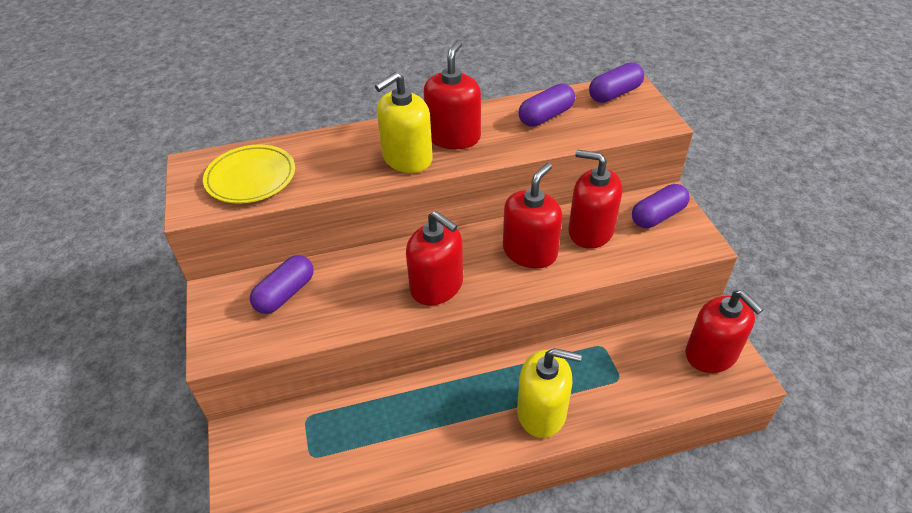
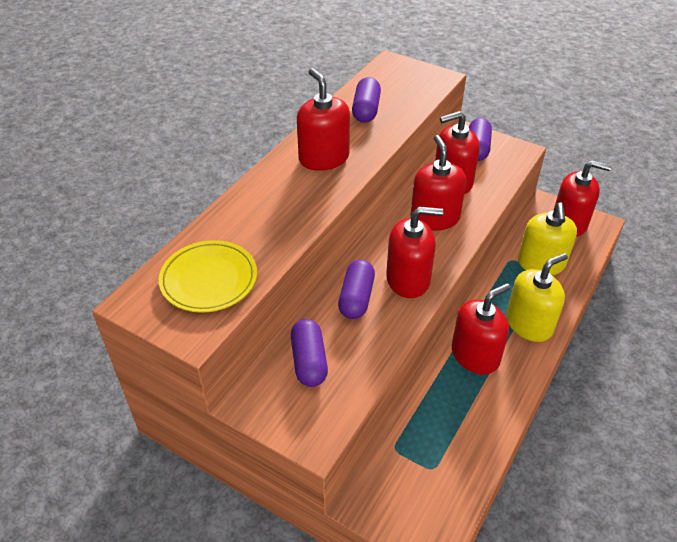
camera: 45 degrees left, 0 degrees up
(407, 158) = (313, 192): yellow soap dispenser -> yellow soap dispenser (541, 263)
(459, 400) = (475, 355): none -> red soap dispenser
(614, 94) = (388, 72): purple capsule -> purple capsule (356, 298)

